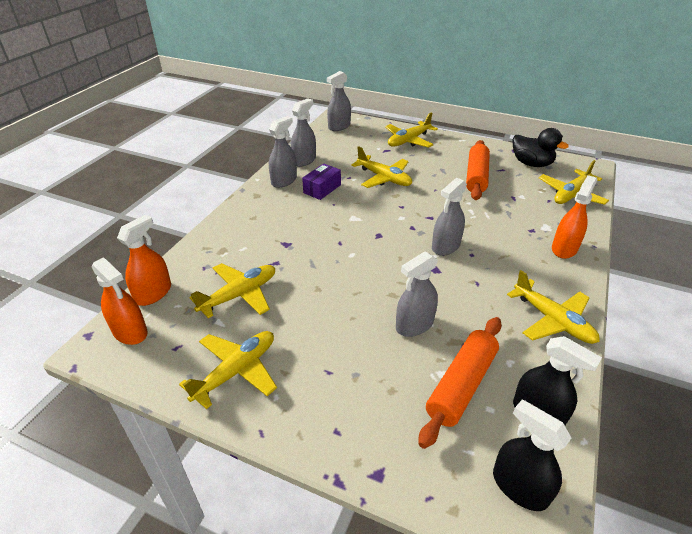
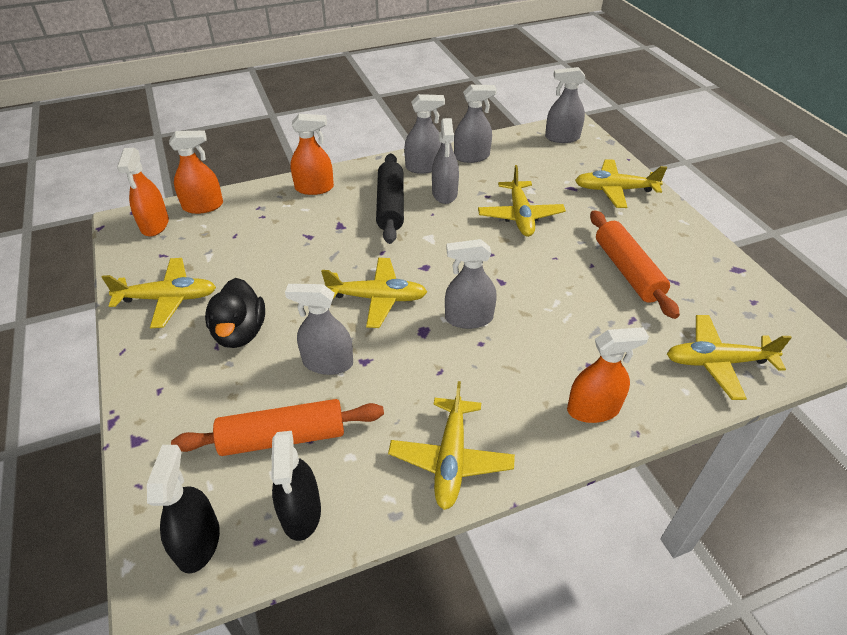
camera: 45 degrees right, 5 degrees up
(227, 232) = (314, 188): none -> orange spray bottle
(239, 295) = (248, 245): yellow plane -> yellow plane (377, 298)
(300, 213) = (391, 206): none -> black rolling pin
(322, 189) = (444, 193): purple box -> grey spray bottle
(476, 176) = (627, 271): orange rolling pin -> orange rolling pin turned 75 degrees counterclockwise
(531, 164) = (729, 297): black duck -> black duck (240, 332)

